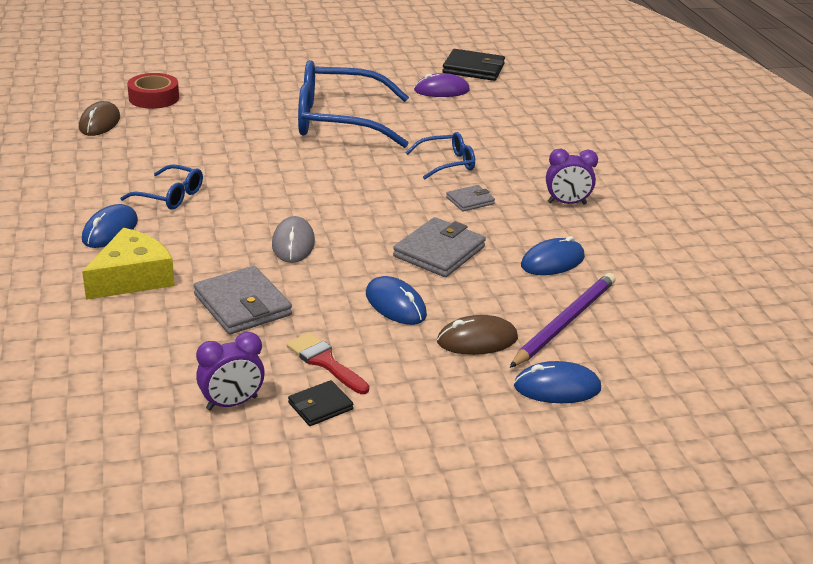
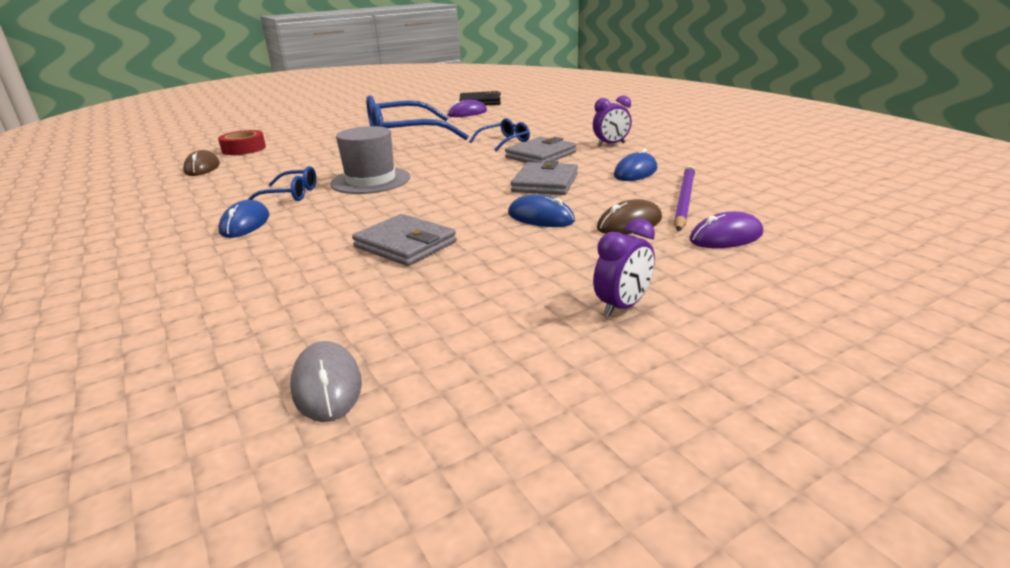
camera: 15 degrees left, 5 degrees down
(132, 278) = (285, 249): yellow cheese -> none
(232, 403) = (449, 314): purple clock -> purple clock (622, 307)
(260, 195) = (370, 180): none -> grey hat
(293, 243) = (421, 200): grey mouse -> grey mouse (327, 385)
(320, 406) = (538, 296): black wallet -> none
(324, 362) = (513, 265): red brush -> none
(470, 201) = (540, 155): grey wallet -> grey wallet, size x1.81
(557, 387) = (726, 237): blue mouse -> purple mouse

